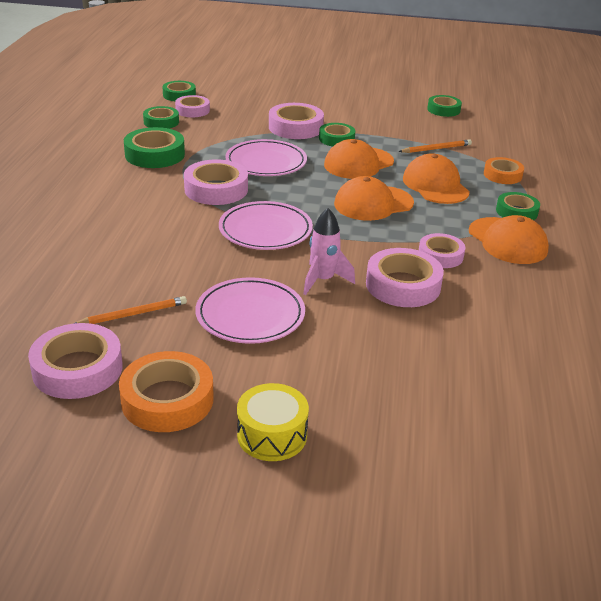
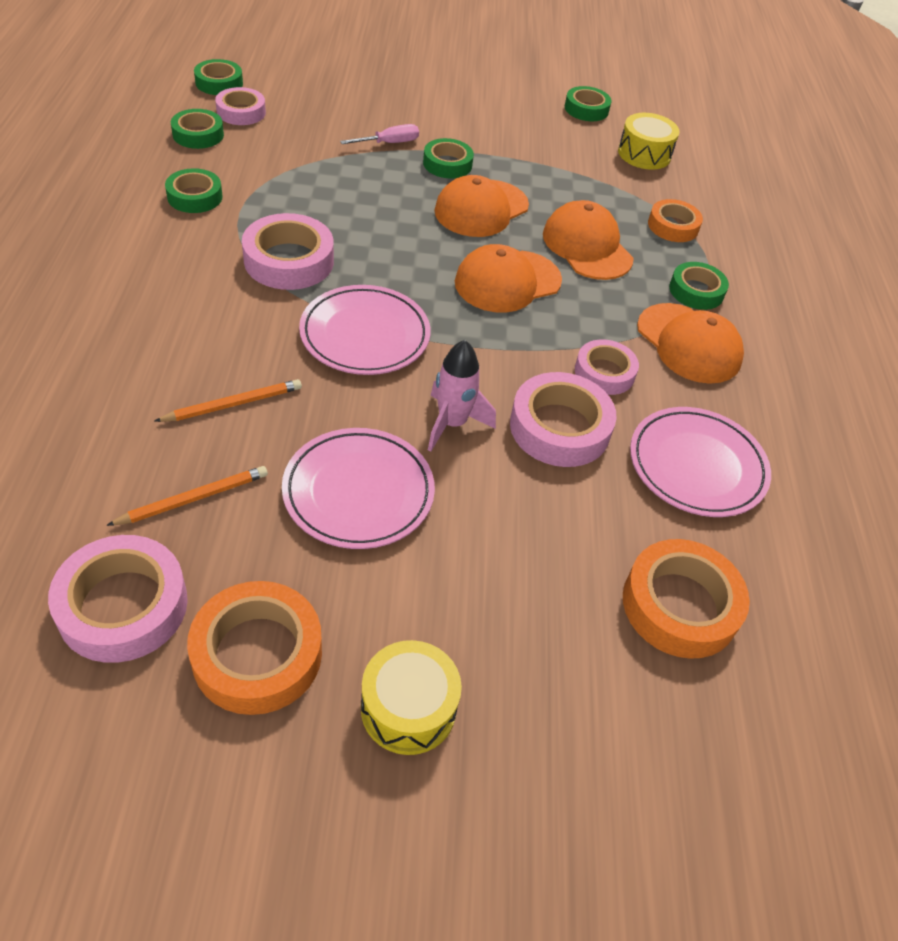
camera: 10 degrees left, 15 degrees up
(155, 154) = (195, 197): green tape -> green tape, size x0.64
(266, 162) = (354, 209): pink plate -> pink plate (697, 466)
(295, 127) = (389, 143): pink tape -> pink screwdriver
(436, 149) = (582, 180): orange pencil -> orange pencil (233, 404)
(484, 389) = (680, 605): none -> orange tape
(485, 135) = (644, 154): none -> yellow drum

